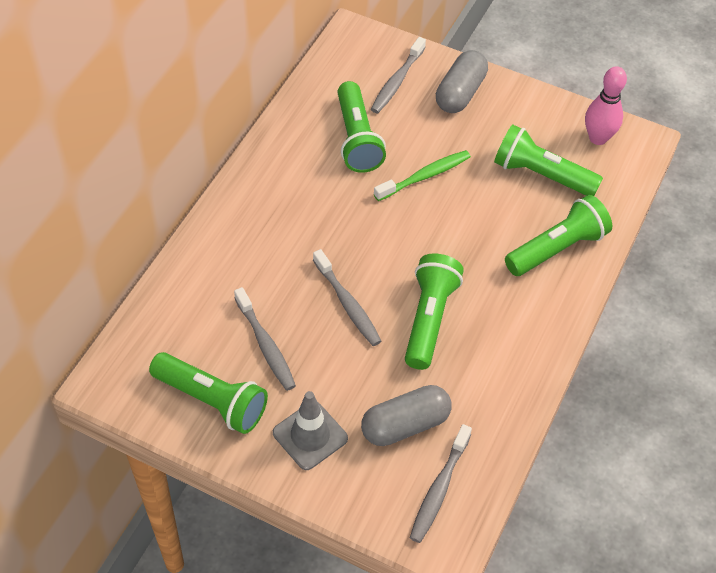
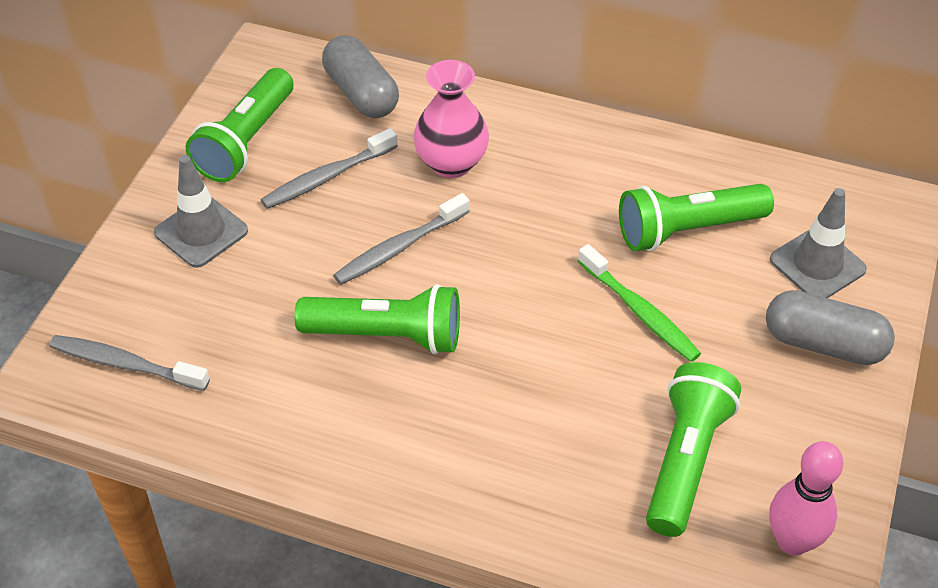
camera: 85 degrees right, 5 degrees down
(266, 263) = (451, 163): none -> pink vase
(397, 81) = (817, 264): grey toothbrush -> grey traffic cone
(405, 425) = (219, 322): grey capsule -> grey capsule (361, 93)
(557, 248) = (541, 486): green flashlight -> none

